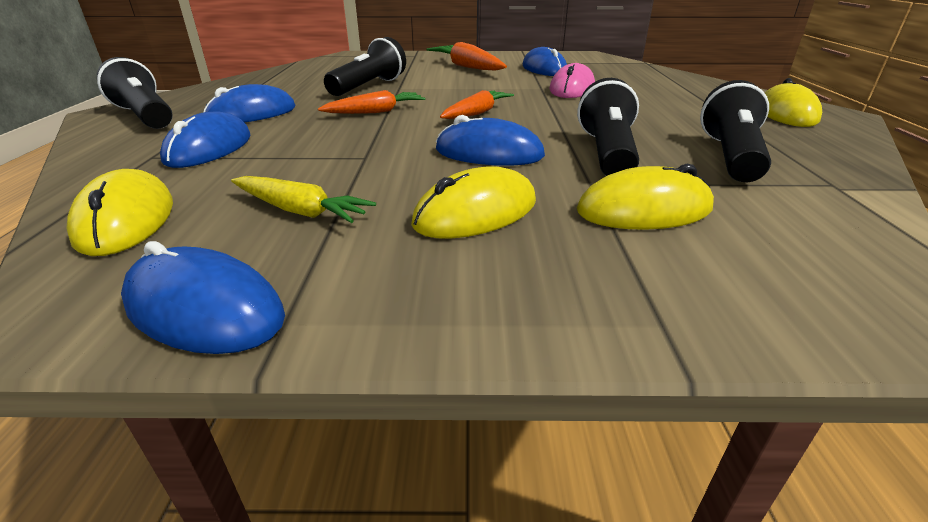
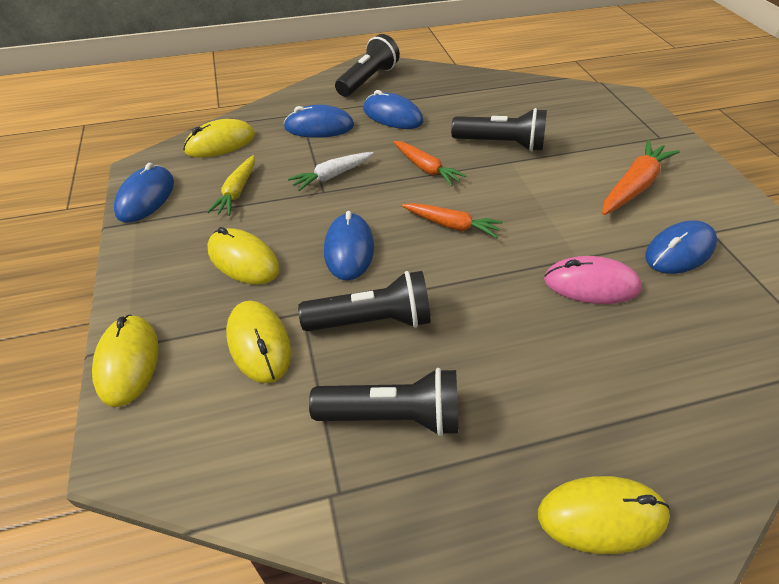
camera: 75 degrees right, 15 degrees up
(337, 150) = (332, 176): none -> white carrot
(699, 321) = (128, 362): none -> yellow mouse

